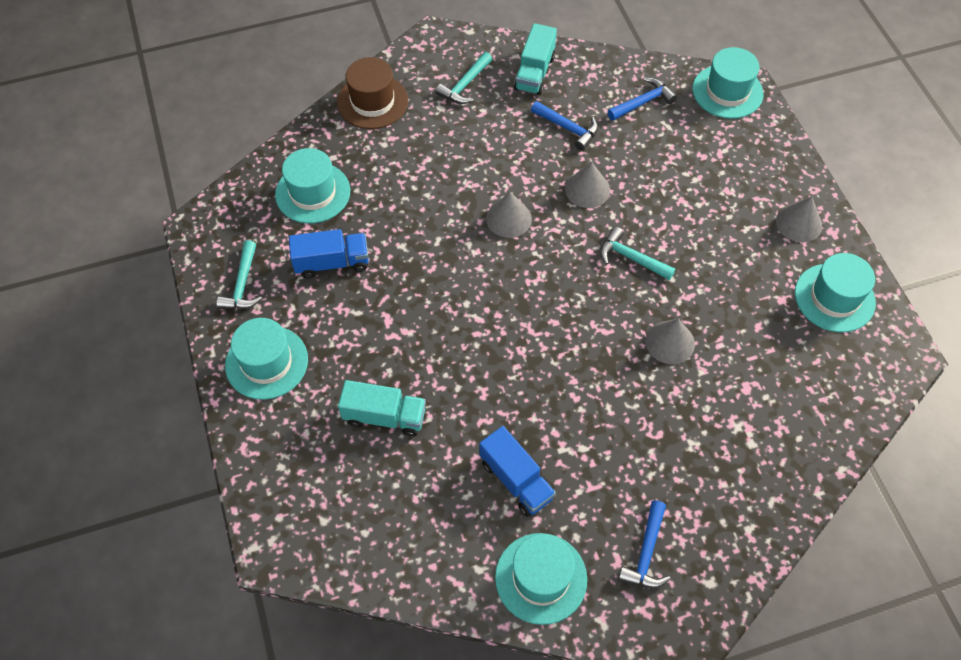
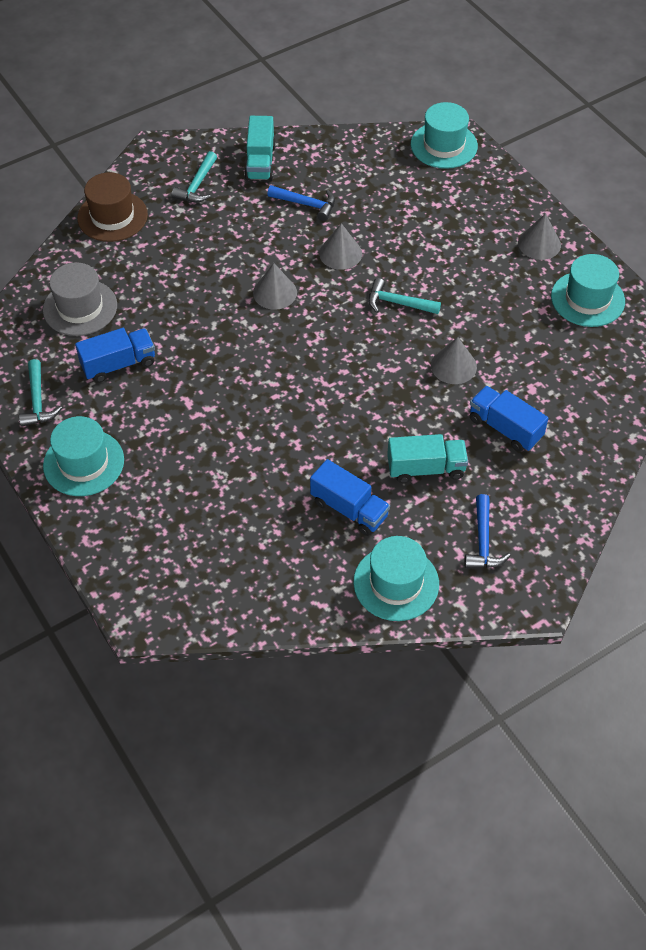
camera: 15 degrees left, 5 degrees down
(313, 193) = (80, 307): turquoise hat -> grey hat
(384, 416) = (211, 484): turquoise truck -> turquoise truck (426, 468)
(643, 102) = (369, 169): blue hammer -> none
(705, 427) = (505, 428): none -> blue truck

